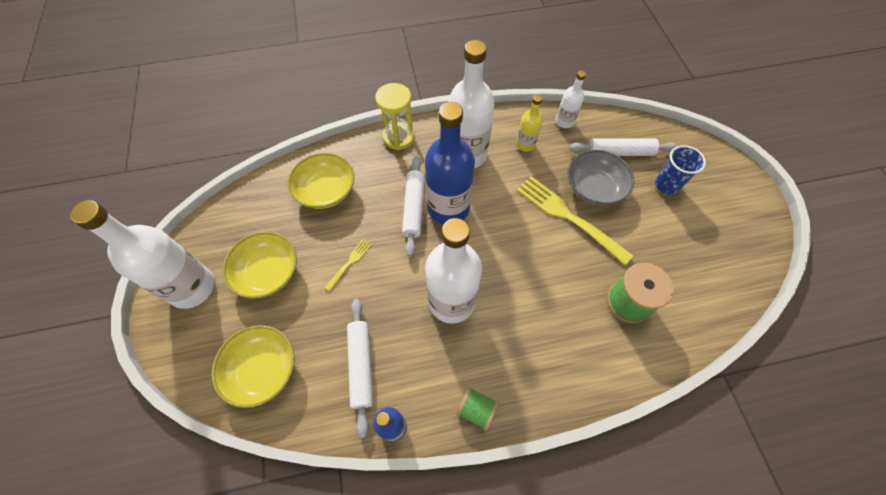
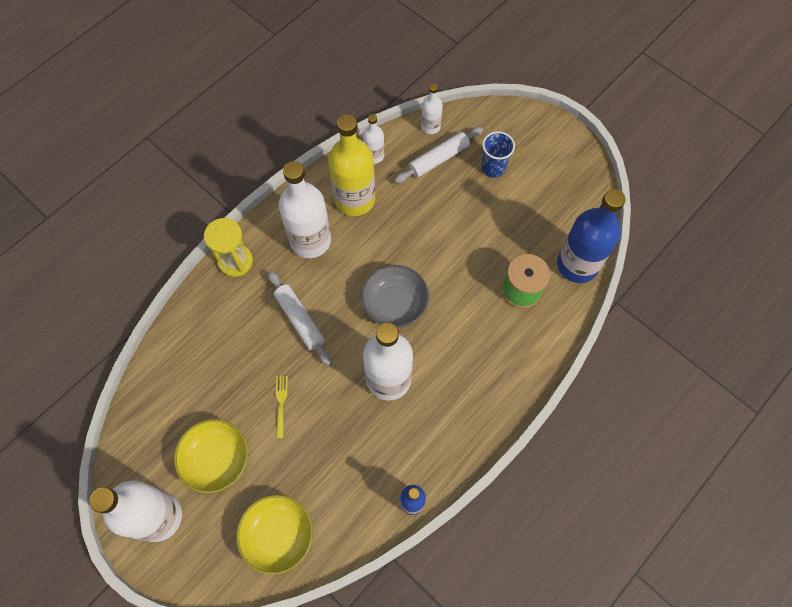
camera: 35 degrees left, 5 degrees up
(326, 191) = (208, 354): yellow bowl -> none
(361, 365) = (354, 477): white rolling pin -> none
(448, 208) = (329, 301): blue bottle -> blue bottle (577, 265)
(476, 410) = (463, 447): green spool -> none
(525, 144) = (355, 199): yellow bottle -> yellow bottle, size x1.99
(568, 217) = (433, 246): yellow fork -> none
(594, 188) = (438, 206): grey bowl -> grey bowl (395, 303)
(629, 125) = (430, 126): none -> white bottle

